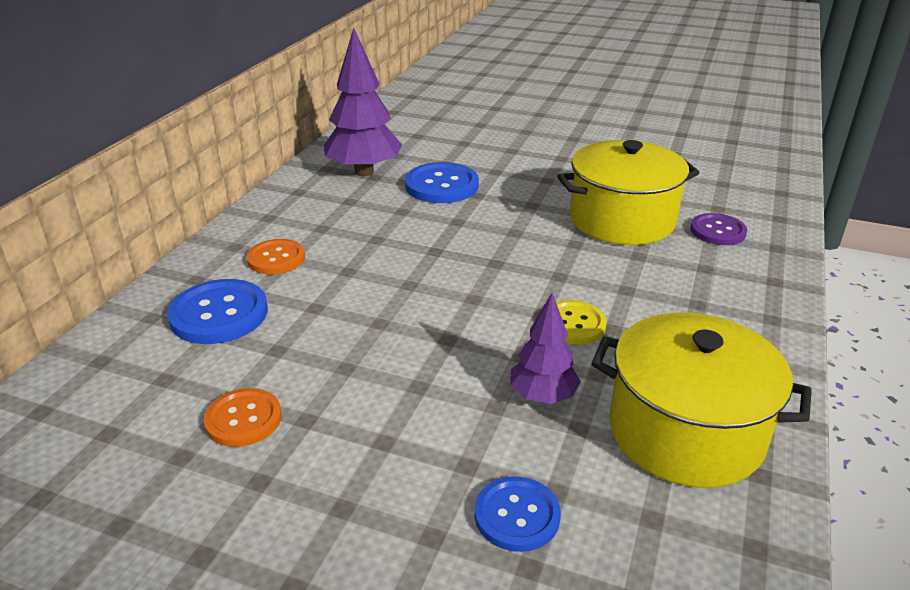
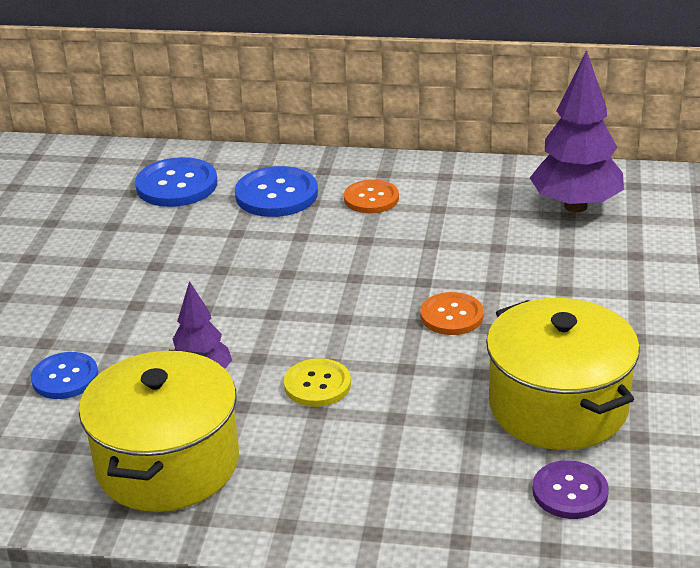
camera: 80 degrees right, 0 degrees up
(243, 419) = (151, 239): orange button -> orange button (452, 316)
(441, 185) = (573, 262): blue button -> blue button (177, 185)

